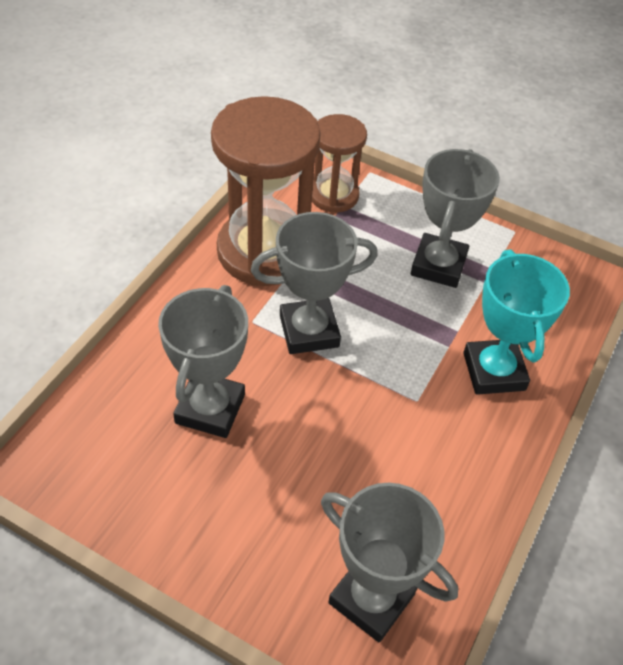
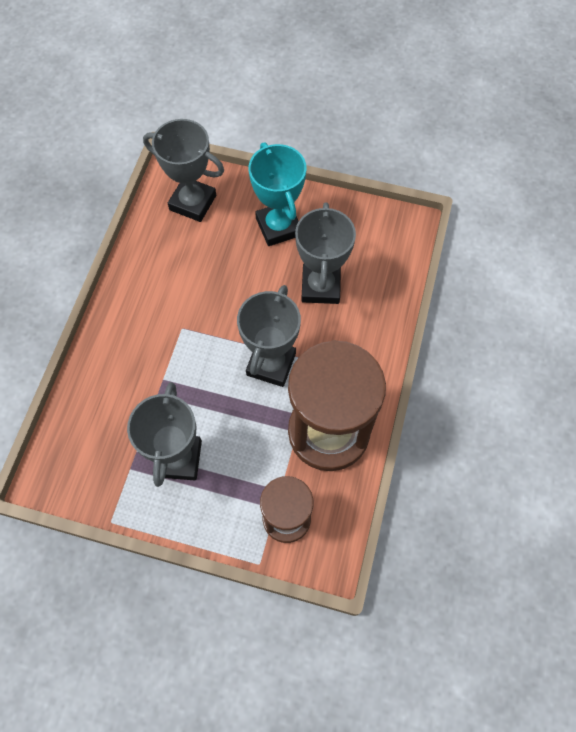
camera: 170 degrees right, 15 degrees up
(309, 331) = (271, 364): grey trophy -> grey trophy turned 45 degrees counterclockwise
(494, 371) = (127, 365): turquoise trophy -> turquoise trophy (278, 227)

